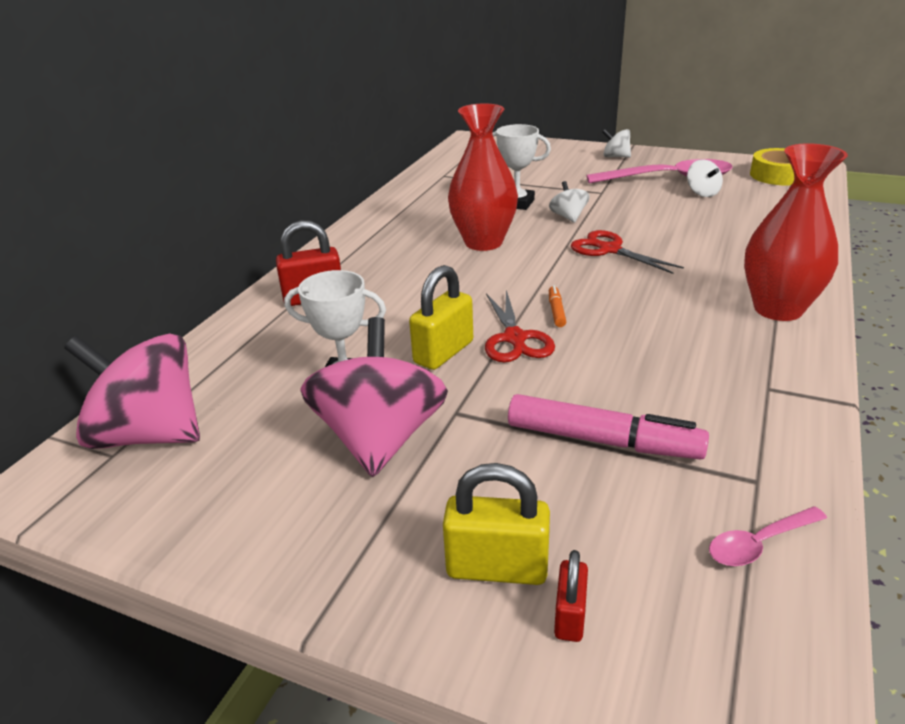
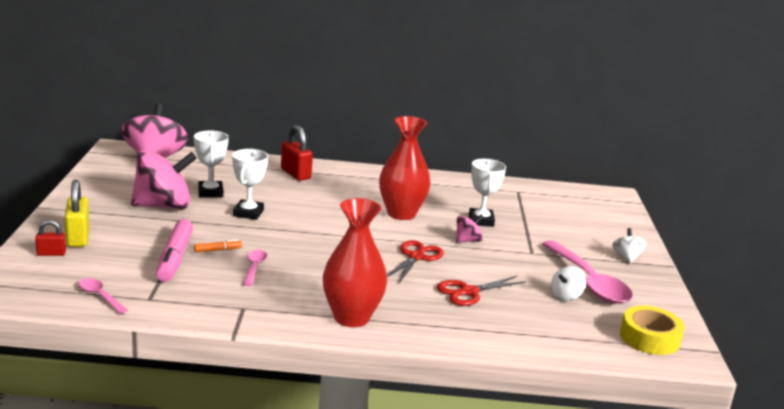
camera: 65 degrees right, 10 degrees down
(443, 352) = (248, 213): yellow padlock -> white trophy
(515, 339) = (271, 231): red scissors -> red scissors (468, 292)
(556, 311) = (312, 242): orange marker -> orange marker (218, 250)
(568, 217) = (467, 241): white spinning top -> pink spinning top
(638, 365) = (254, 268): none -> pink spoon

